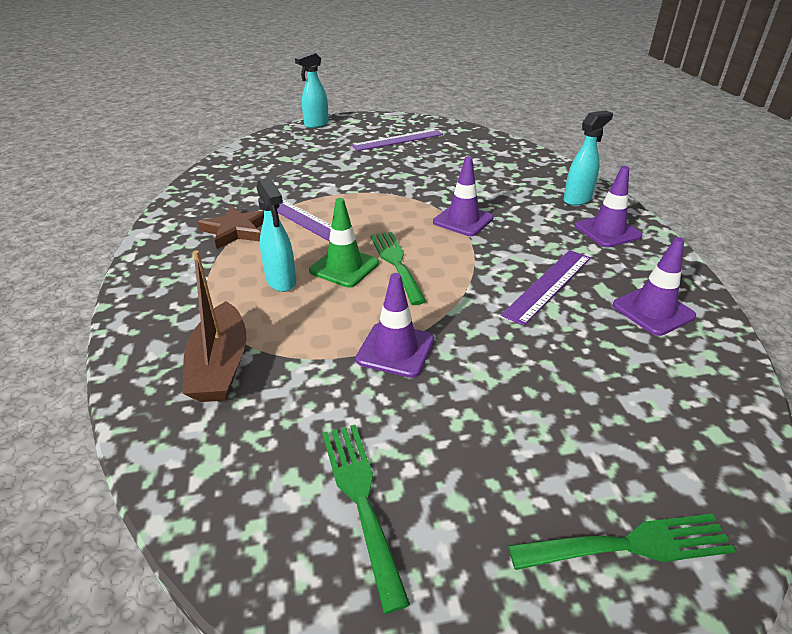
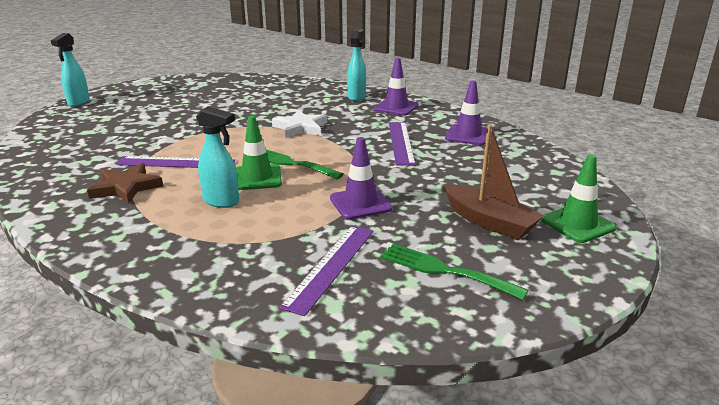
camera: 40 degrees left, 10 degrees down
(220, 366) = (255, 259): brown boat -> brown boat (489, 222)
(397, 140) = (174, 95): purple ruler -> purple ruler (331, 266)
(463, 220) = (300, 128): purple traffic cone -> white star
(630, 545) = (577, 224): green fork -> green traffic cone

